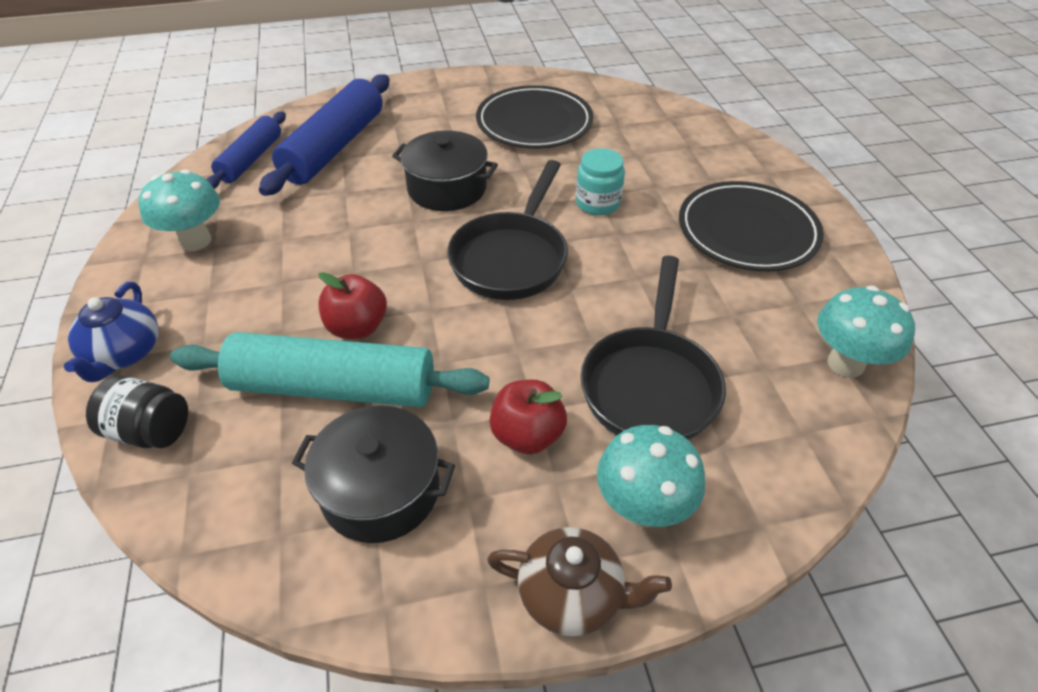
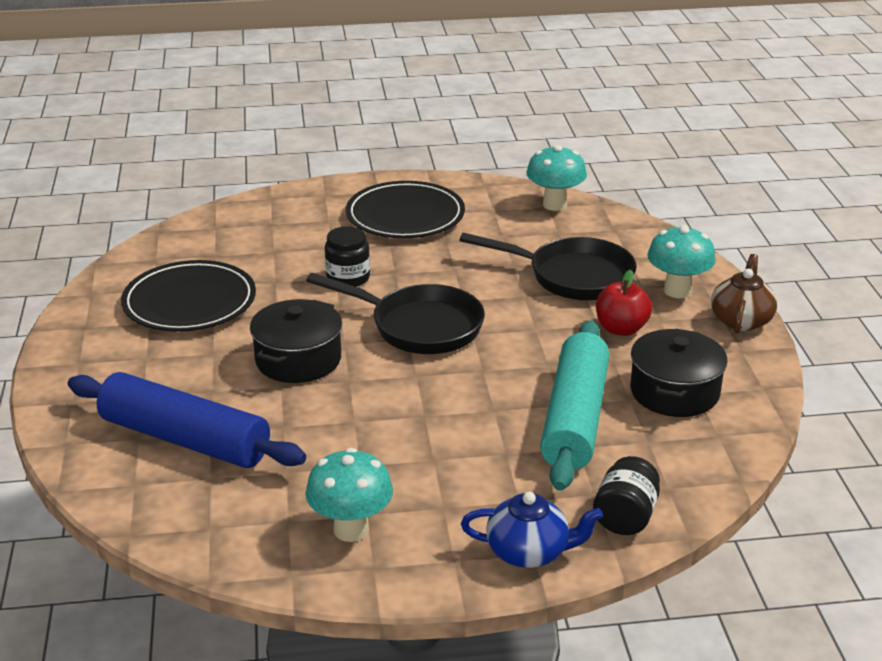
camera: 85 degrees left, 15 degrees down
(251, 159) = (187, 505): blue rolling pin -> none
(357, 327) = (503, 409): red apple -> none
(598, 203) = (348, 278): turquoise jar -> black jar

